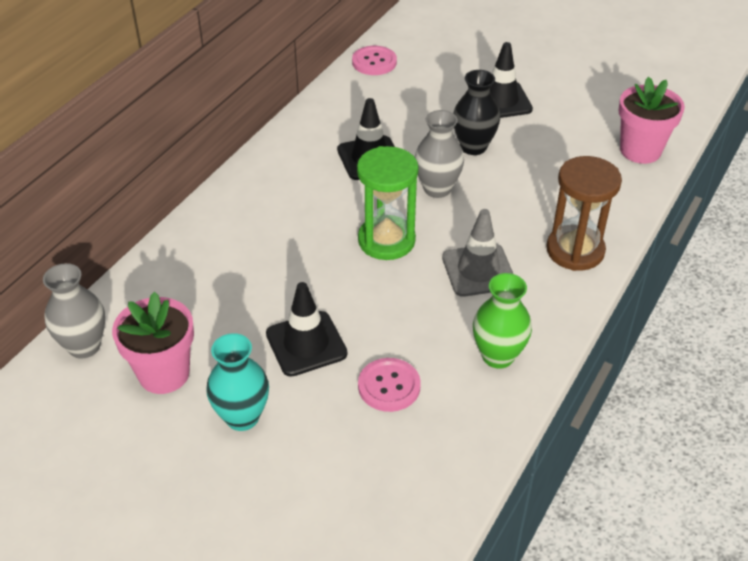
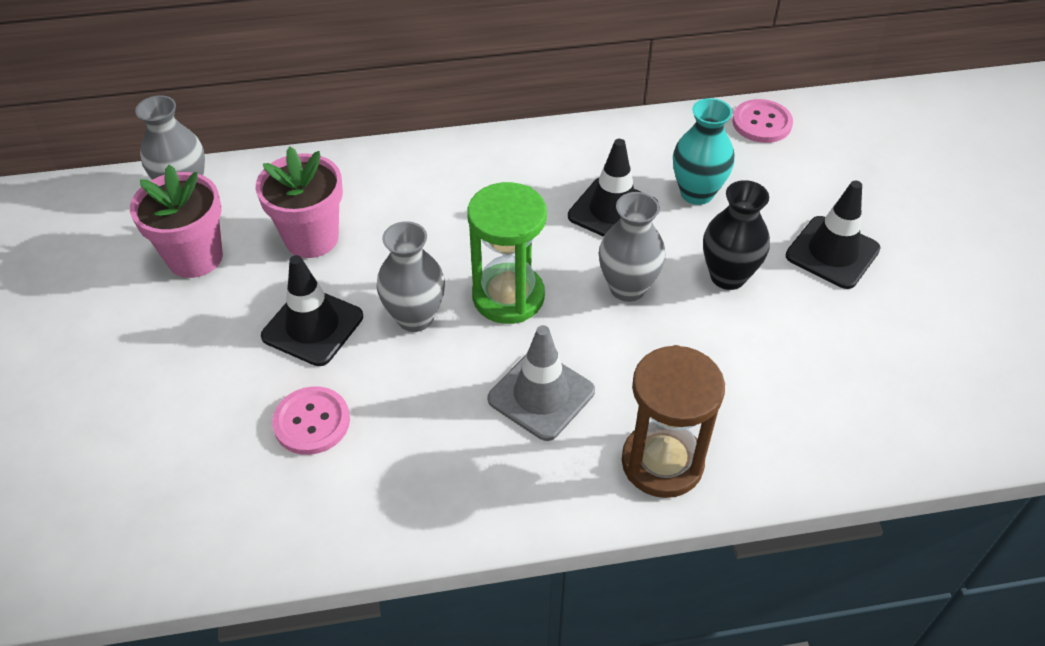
camera: 50 degrees right, 5 degrees up
(242, 417) = (186, 340): turquoise vase -> turquoise vase (697, 193)
(355, 291) = (415, 317): none -> grey vase
(498, 356) = (431, 487): green vase -> none
(640, 150) = (911, 427): pink flower pot -> pink flower pot (311, 238)

